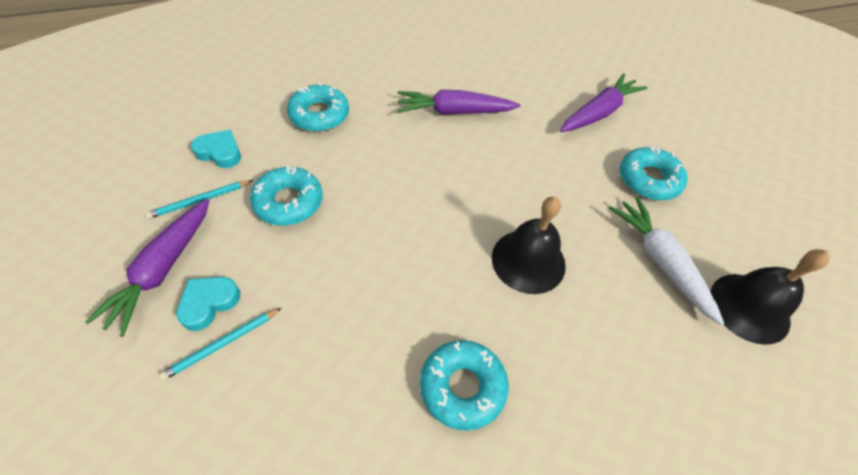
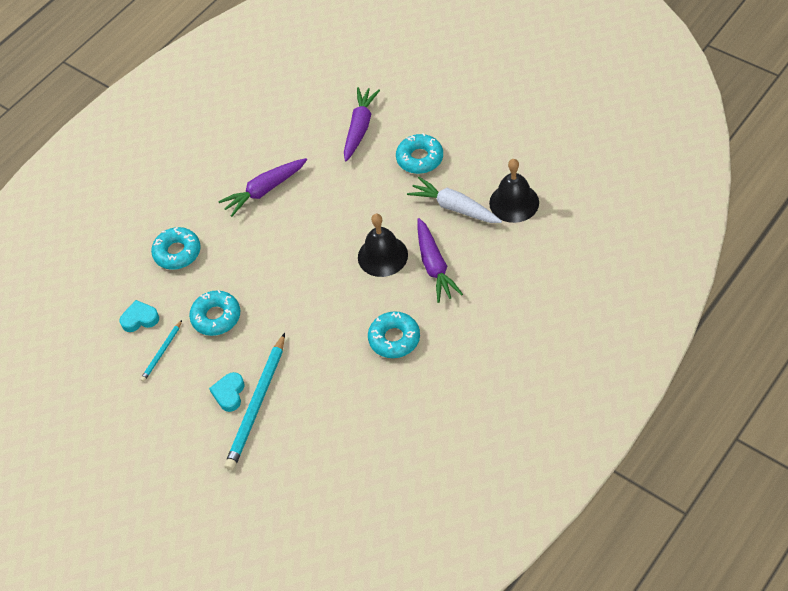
camera: 25 degrees left, 0 degrees up
(163, 269) = (184, 397): purple carrot -> purple carrot (434, 266)
(222, 344) = (257, 404): turquoise pencil -> turquoise pencil, size x1.99

